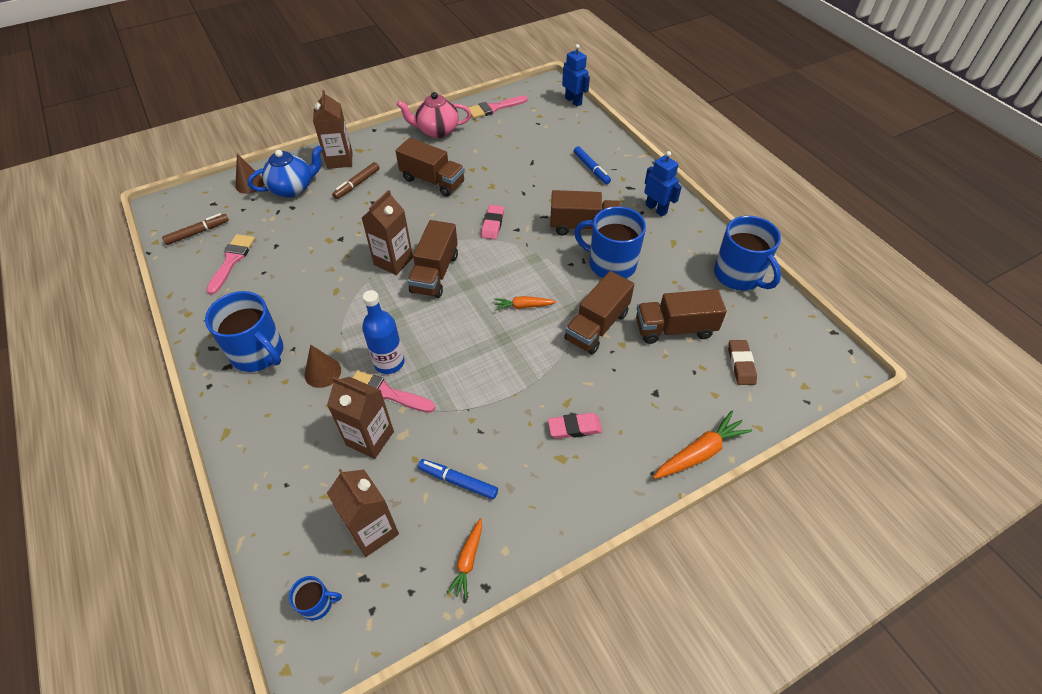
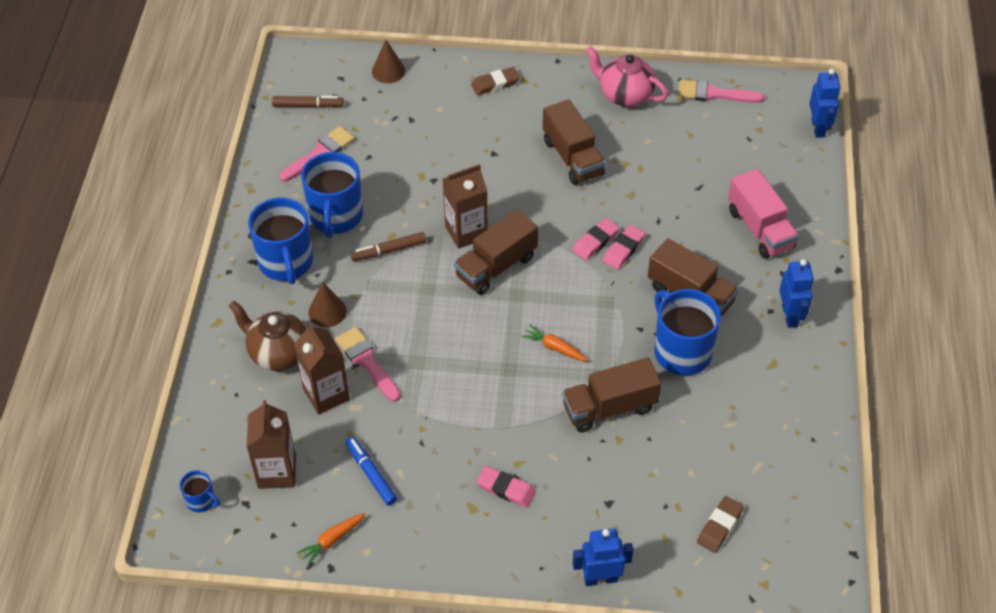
camera: 35 degrees right, 0 degrees up
(293, 188) = (426, 97): blue teapot -> none
(302, 428) = (278, 353): none -> brown teapot
(340, 160) = (495, 84): brown carton -> brown eraser
(357, 184) = (492, 123): brown marker -> brown marker (388, 250)
(389, 363) = (389, 334): blue bottle -> none
(516, 220) = (623, 249): none -> pink eraser
(591, 169) = (760, 229): blue marker -> pink truck
(674, 329) = (685, 454): brown truck -> none
(700, 452) = (600, 578): orange carrot -> blue robot
(739, 275) = (810, 439): blue mug -> blue mug (336, 217)

